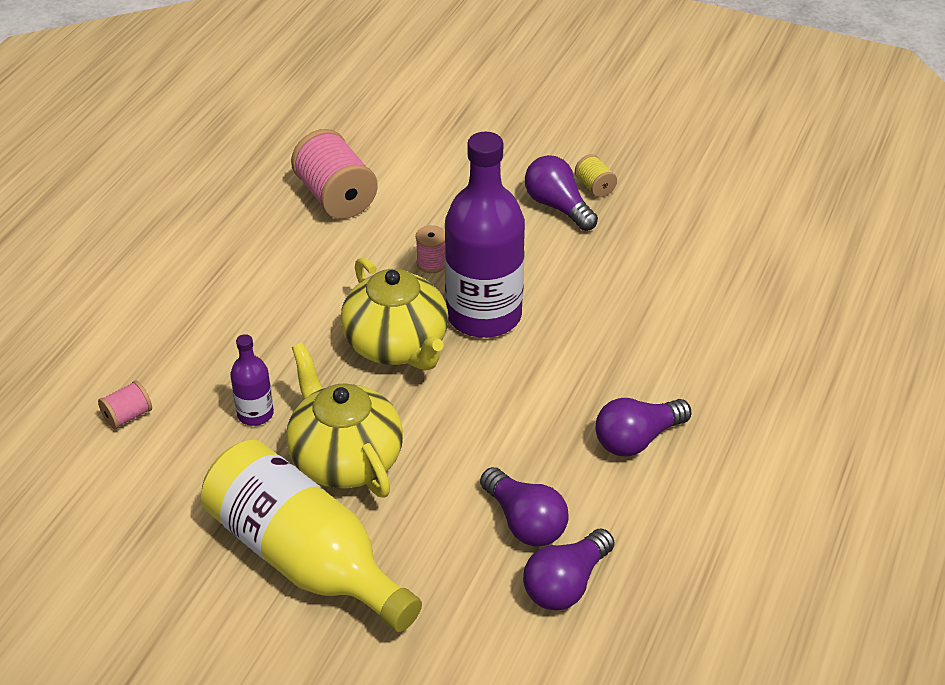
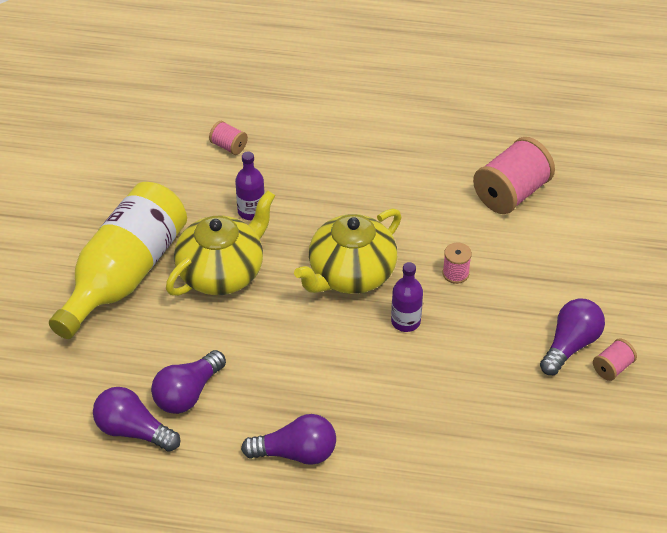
camera: 75 degrees right, 5 degrees up
(484, 315) = (405, 321): purple bottle -> purple bottle, size x0.45
(594, 187) = (612, 367): yellow spool -> pink spool
(637, 439) = (296, 453): purple light bulb -> purple light bulb turned 135 degrees clockwise

